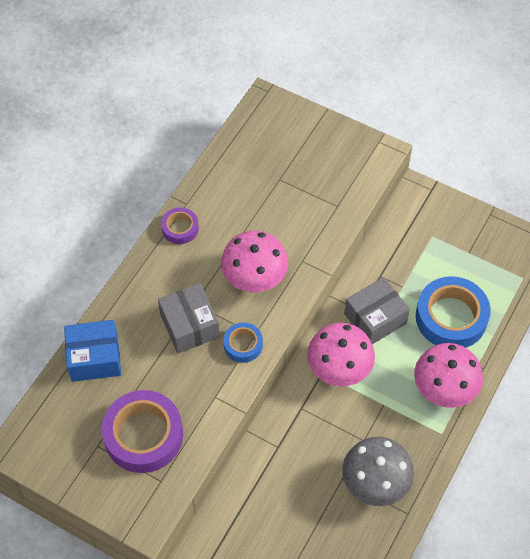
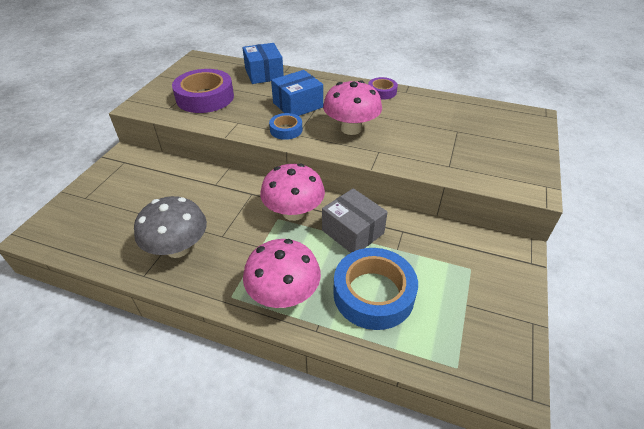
camera: 80 degrees right, 15 degrees down
(189, 326) = (297, 105): grey box -> blue box

